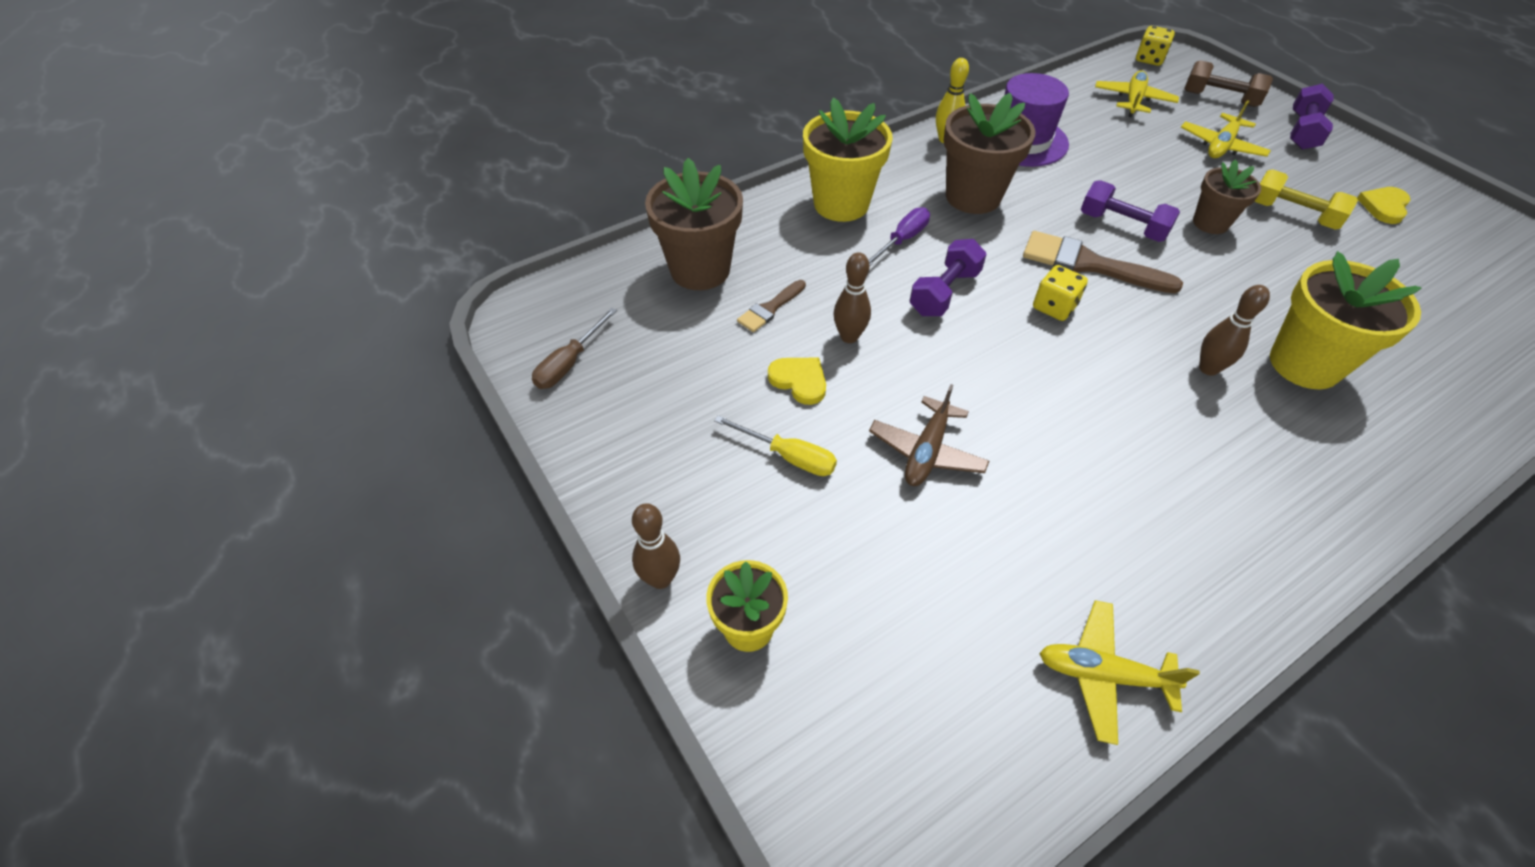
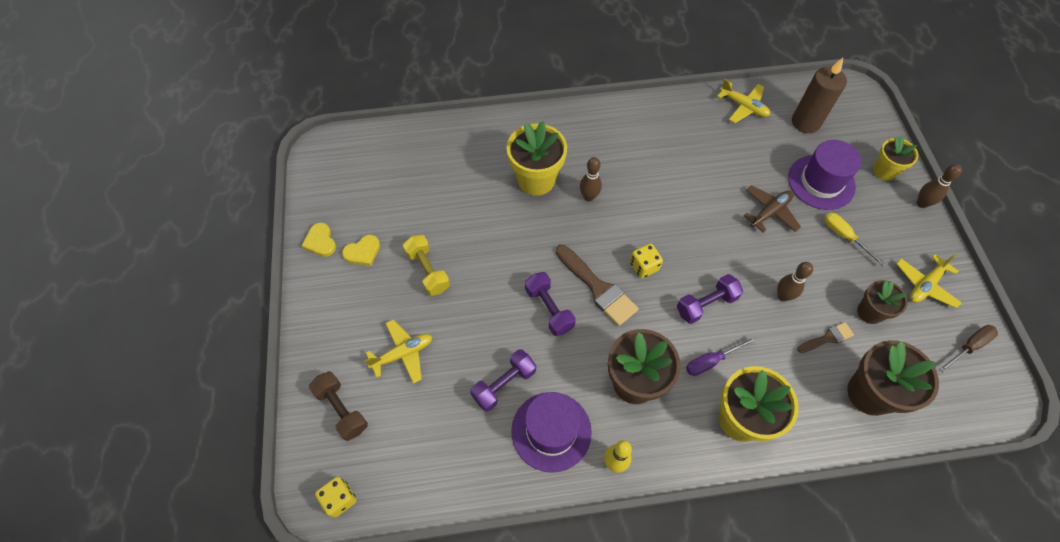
camera: 155 degrees left, 10 degrees up
(799, 381) = (824, 278): yellow heart -> yellow heart (320, 241)
(864, 547) = (821, 182): none -> purple hat
(953, 690) = (805, 122): none -> brown candle
(1133, 101) = (415, 442): yellow plane -> yellow plane (925, 285)
(1210, 223) = (488, 287): brown flower pot -> brown flower pot (870, 312)
(1302, 131) = (325, 341): purple dumbbell -> purple dumbbell (504, 384)

